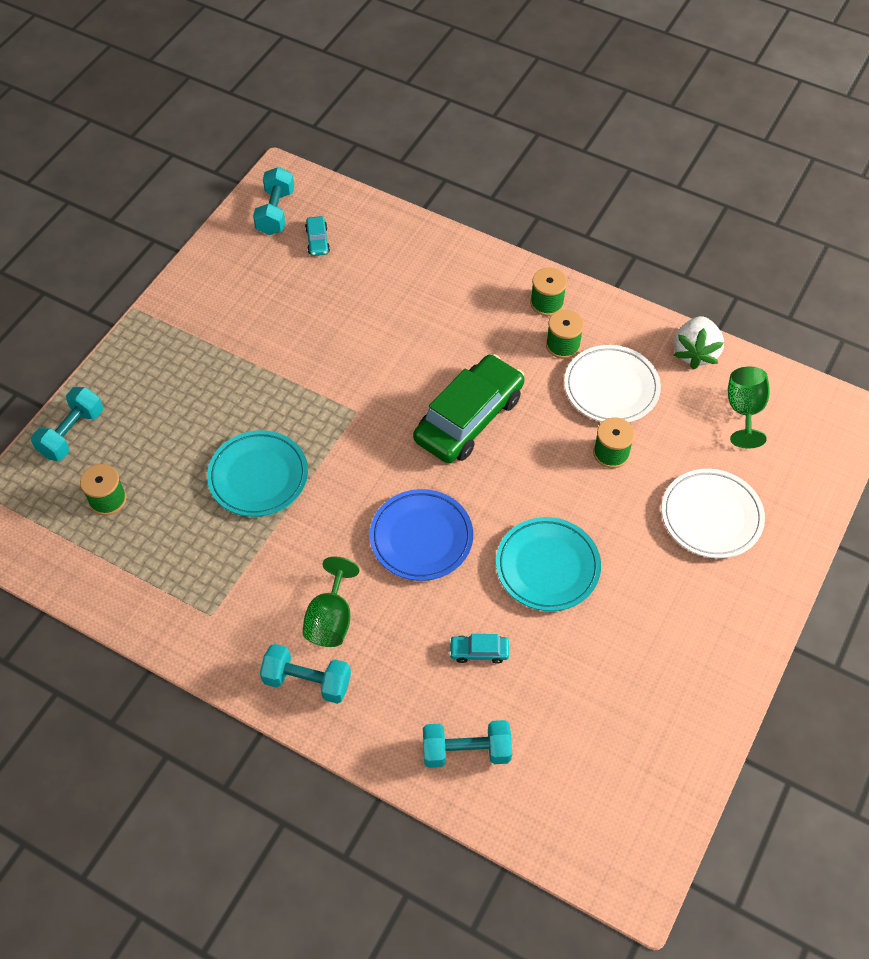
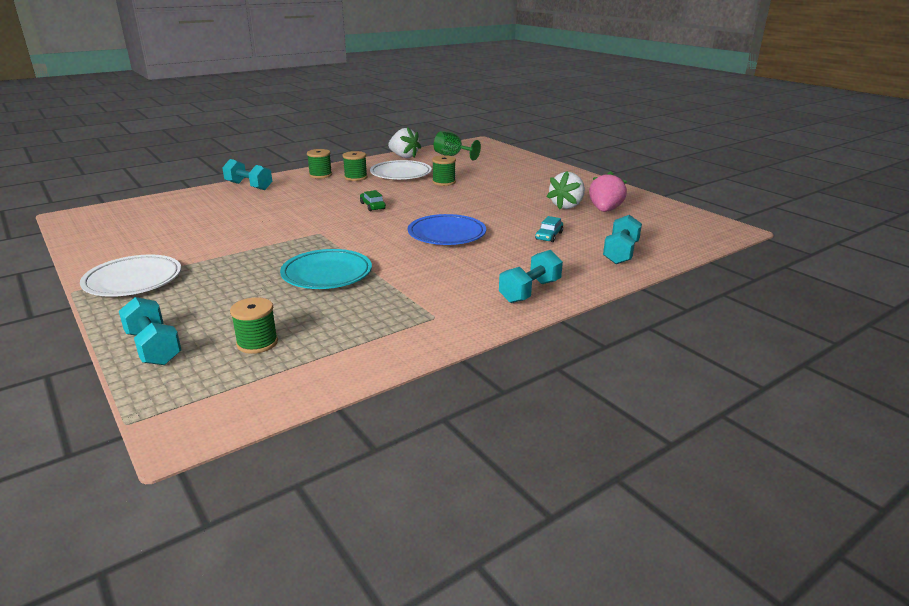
camera: 65 degrees left, 30 degrees down
(275, 212) = (98, 224): turquoise dumbbell -> turquoise dumbbell (249, 186)
(317, 241) = (153, 217): turquoise car -> none
(331, 619) = (483, 273): green goblet -> none
(469, 418) = (372, 206): green car -> green car, size x0.41
(547, 567) = (504, 209): turquoise plate -> none
(606, 640) = (566, 206): none -> white strawberry
(618, 695) = (605, 210): none -> pink strawberry
(711, 516) = (508, 173): white plate -> white plate (133, 281)

